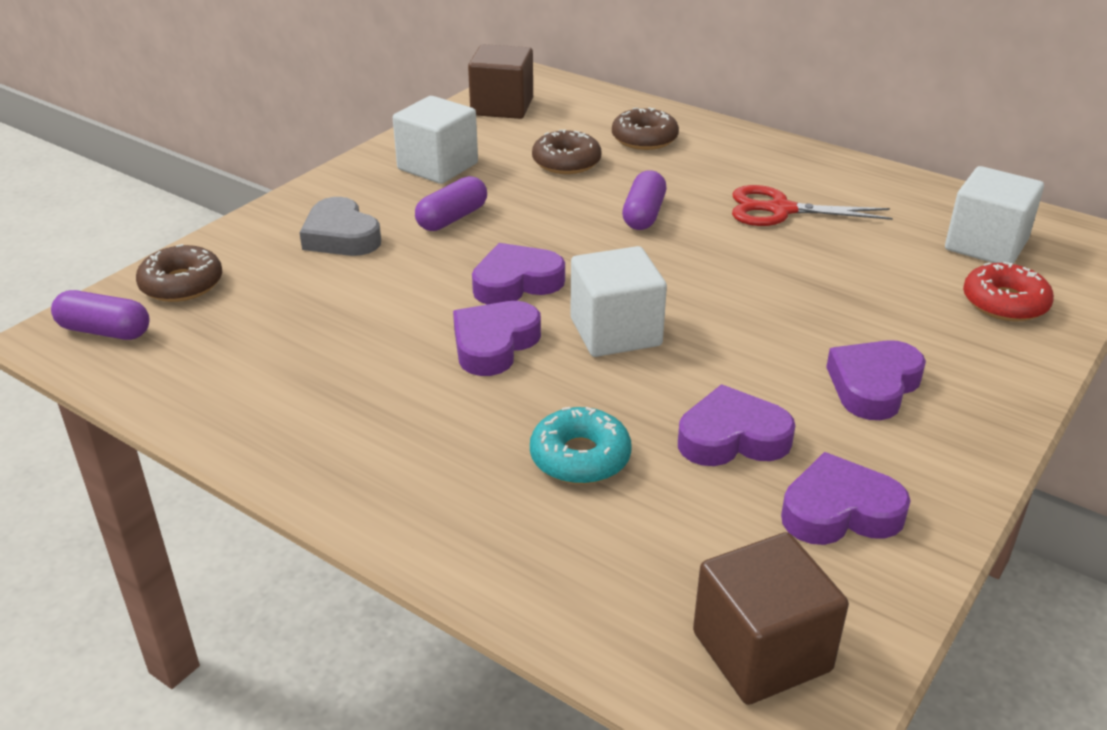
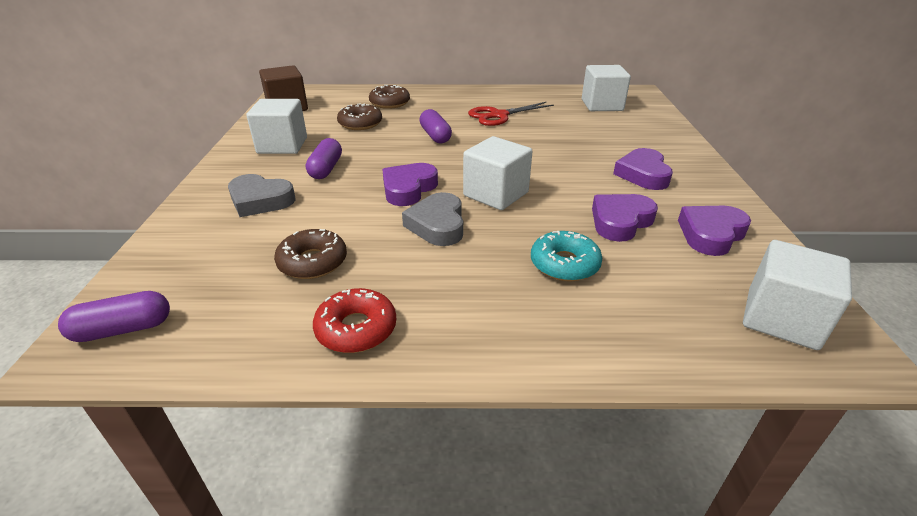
camera: 35 degrees left, 0 degrees up
(182, 284) = (162, 271): brown donut -> brown donut (312, 262)
(494, 344) = (437, 225): purple heart -> grey heart
(761, 651) = (781, 319): brown cube -> white cube
(1004, 303) = (641, 124): red donut -> red donut (356, 329)

